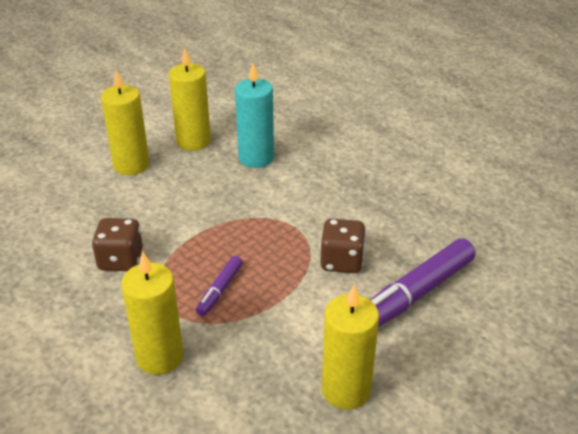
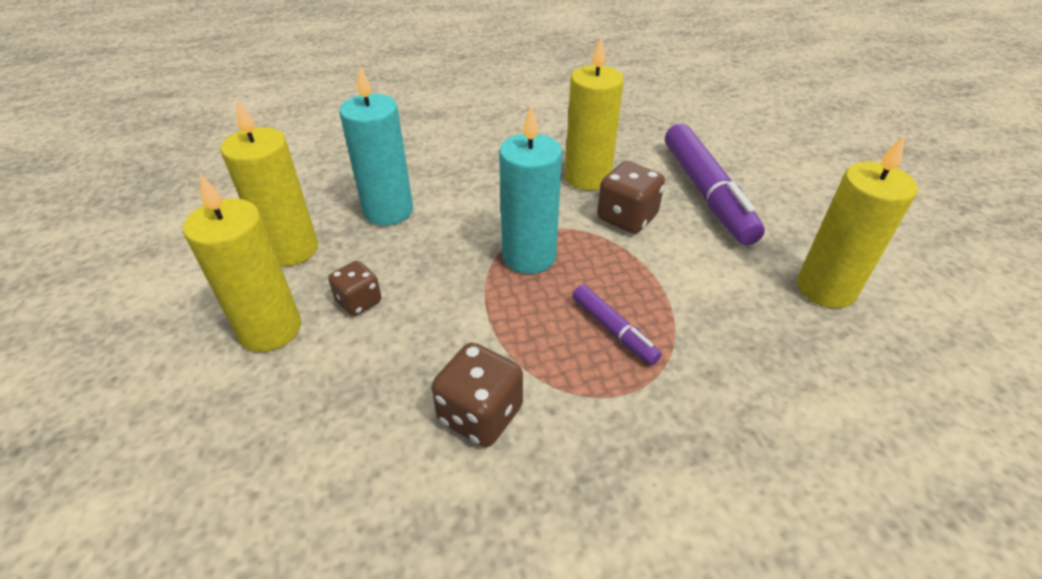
camera: 60 degrees left, 5 degrees up
(160, 357) = (710, 436): yellow candle -> yellow candle (587, 178)
(171, 183) = (359, 301): none -> brown dice
(260, 231) = (529, 256): none -> turquoise candle

